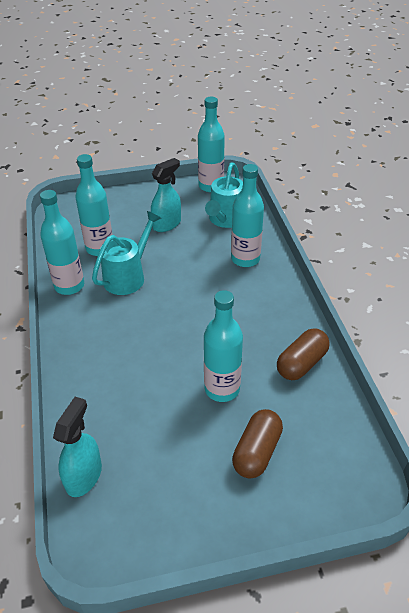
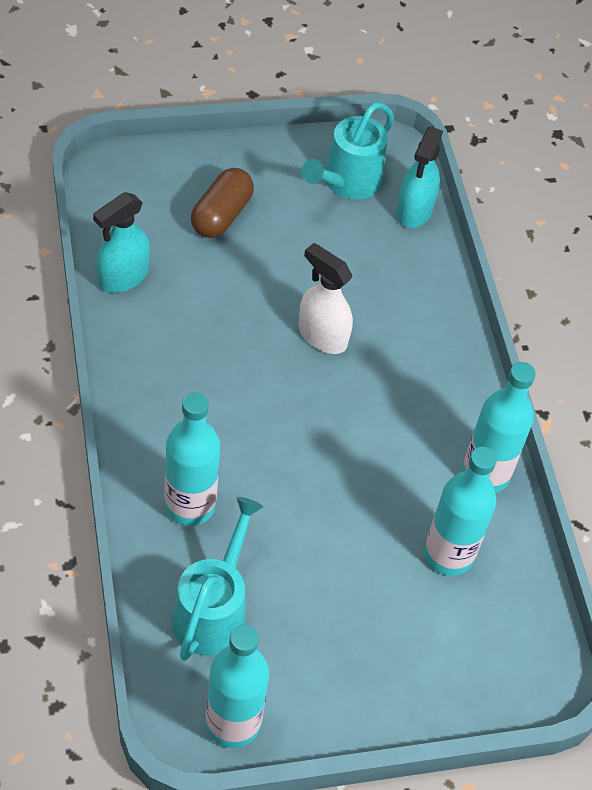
camera: 175 degrees right, 10 degrees up
(128, 276) = (391, 485): turquoise watering can -> turquoise watering can (347, 182)
(167, 224) = (328, 609): turquoise spray bottle -> turquoise spray bottle (123, 277)
(169, 358) = (322, 336): none -> white spray bottle
(222, 389) = (254, 288): turquoise bottle -> none
(301, 363) = (142, 312): brown capsule -> none

